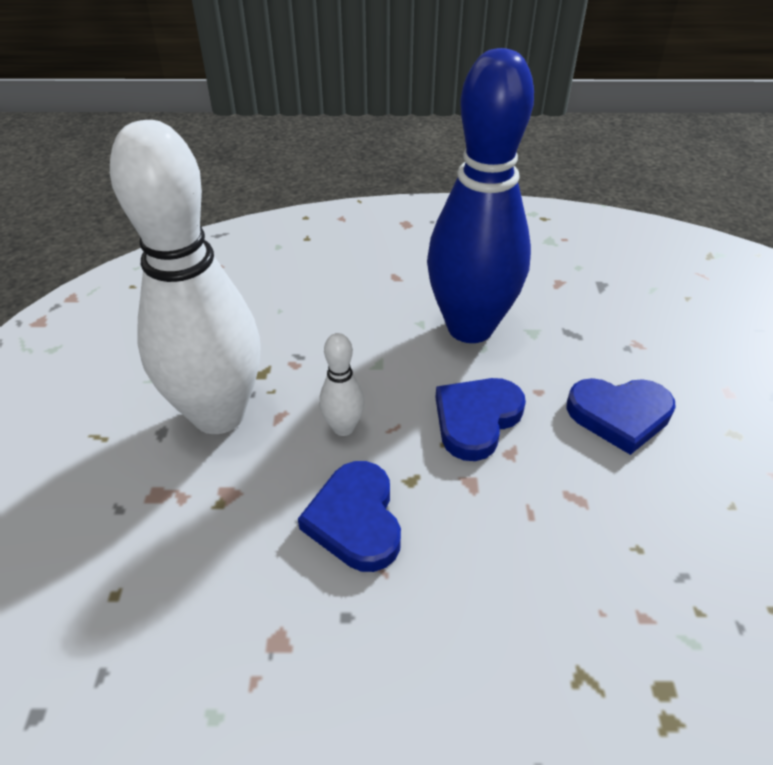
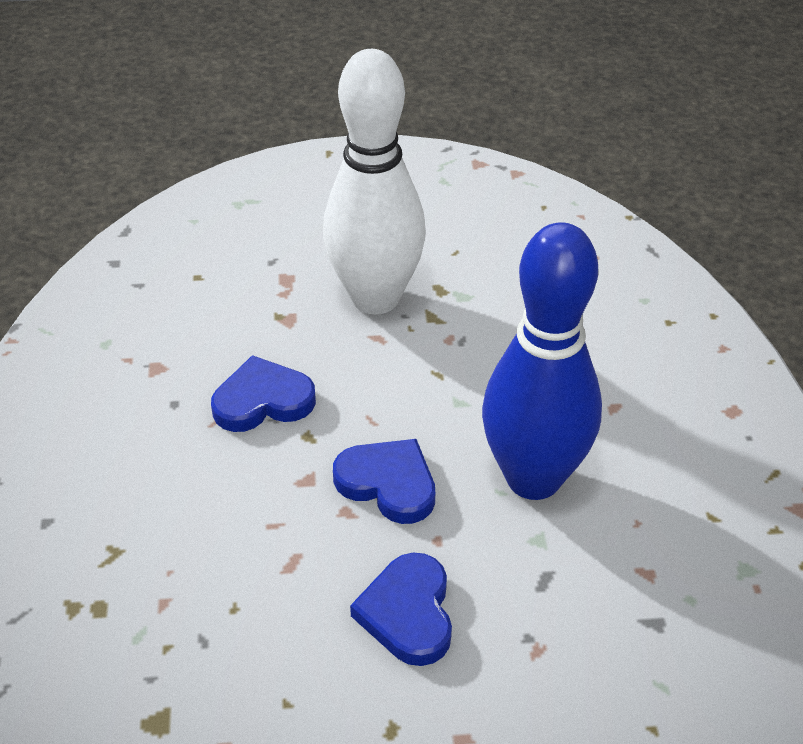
camera: 85 degrees right, 0 degrees up
(343, 428) = (367, 383): white bowling pin -> none

